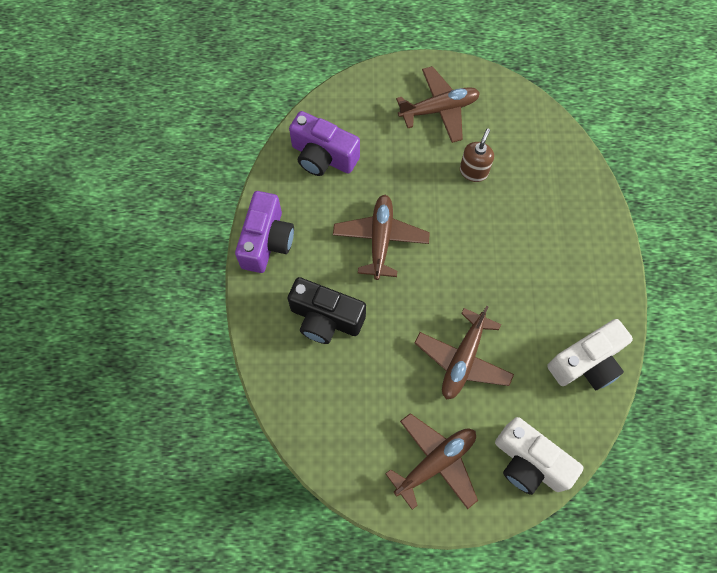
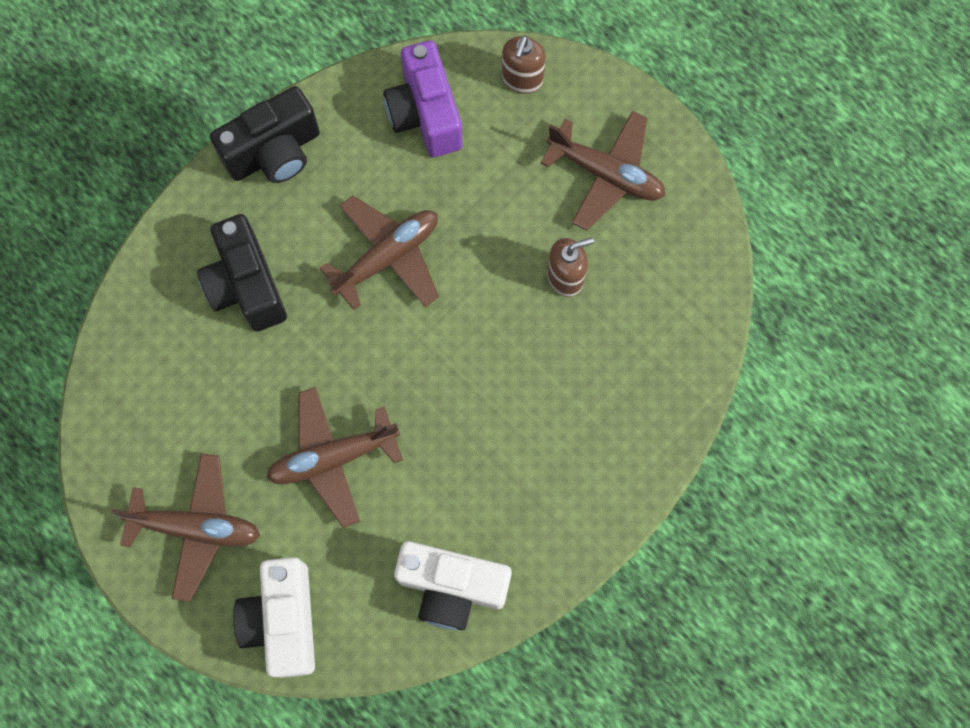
camera: 45 degrees right, 5 degrees up
(267, 241) = (274, 152): purple camera -> black camera
(351, 101) = (522, 79): none -> brown soap dispenser

